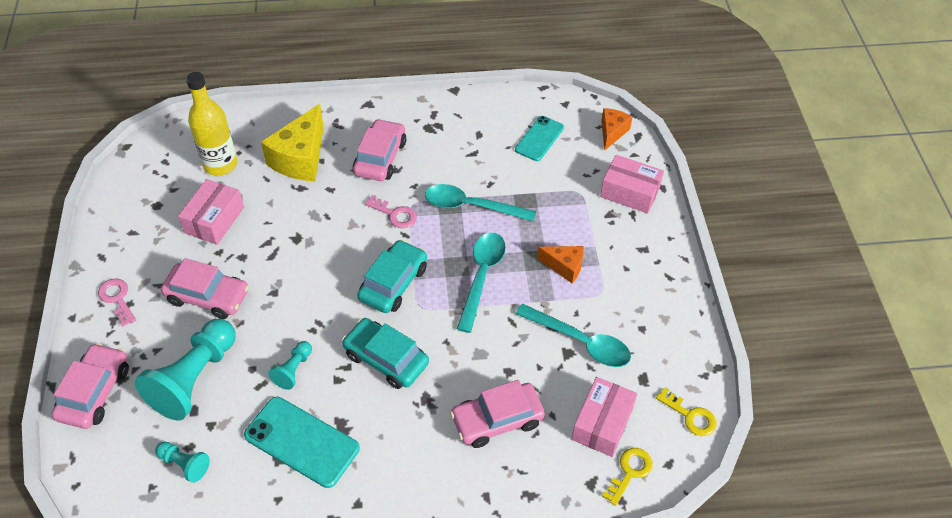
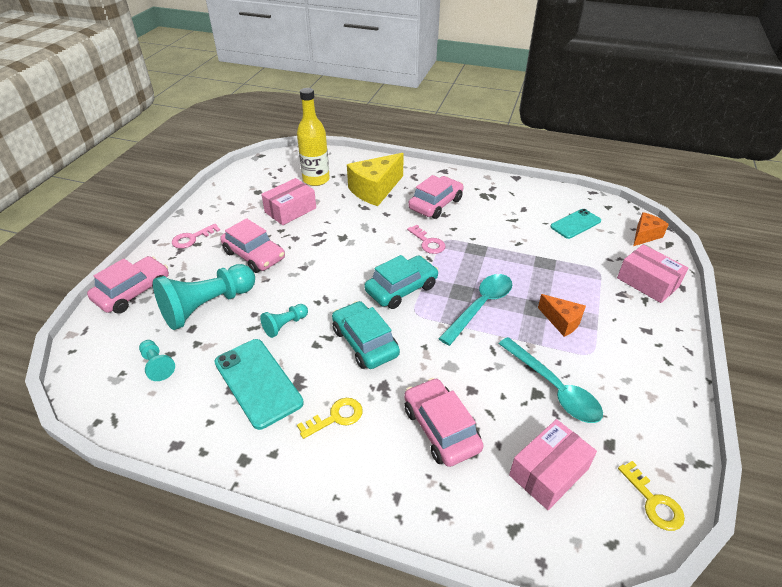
camera: 25 degrees right, 10 degrees down
(117, 299) = (192, 238): pink key -> pink key turned 120 degrees counterclockwise
(471, 206) = (495, 254): turquoise spoon -> none
(497, 420) = (441, 428): pink car -> pink car turned 60 degrees clockwise
(629, 472) = (562, 535): yellow key -> yellow key (336, 417)

